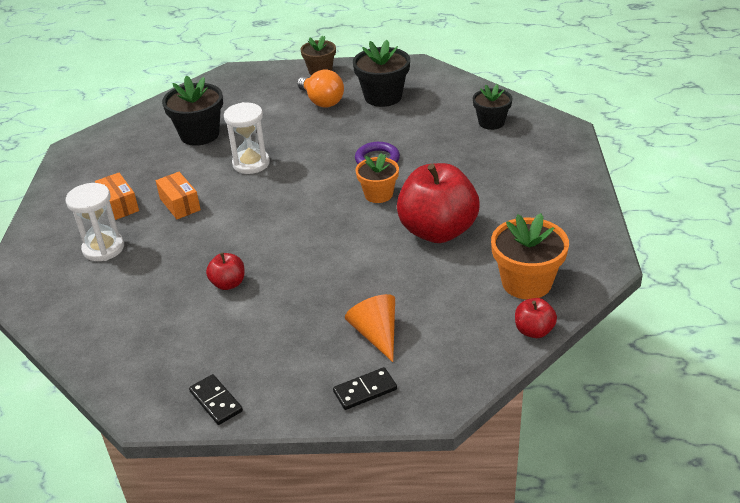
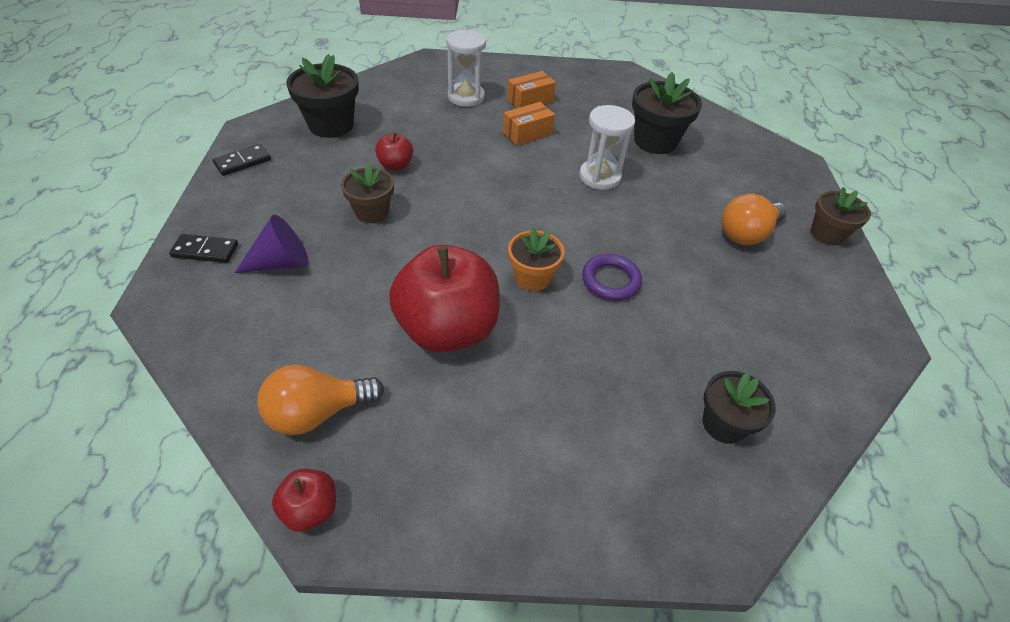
camera: 85 degrees right, 10 degrees up
(302, 289) = (372, 212): none -> brown flower pot
(365, 391) = (205, 251): black domino -> black domino turned 60 degrees counterclockwise
(376, 334) = (281, 262): orange cone -> purple cone
(383, 97) = (773, 295): black flower pot -> black flower pot (331, 125)
(526, 282) = (317, 413): orange flower pot -> orange light bulb
(534, 331) = (224, 406): red apple -> red apple (310, 509)

